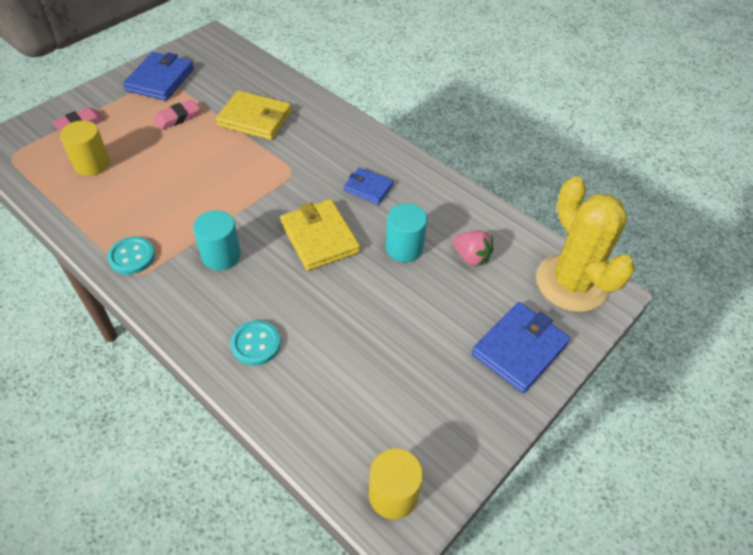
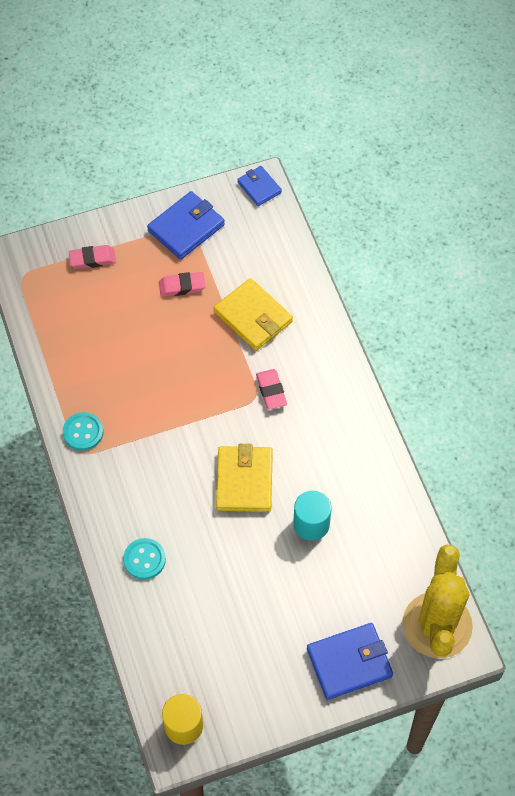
camera: 30 degrees right, 10 degrees up
(92, 164) = (86, 314): yellow cylinder -> none
(221, 255) = (154, 463): turquoise cylinder -> none
(303, 163) = (271, 391): none -> pink eraser
(368, 188) = (316, 445): blue wallet -> blue wallet (259, 187)
(471, 257) = (364, 560): pink strawberry -> none

